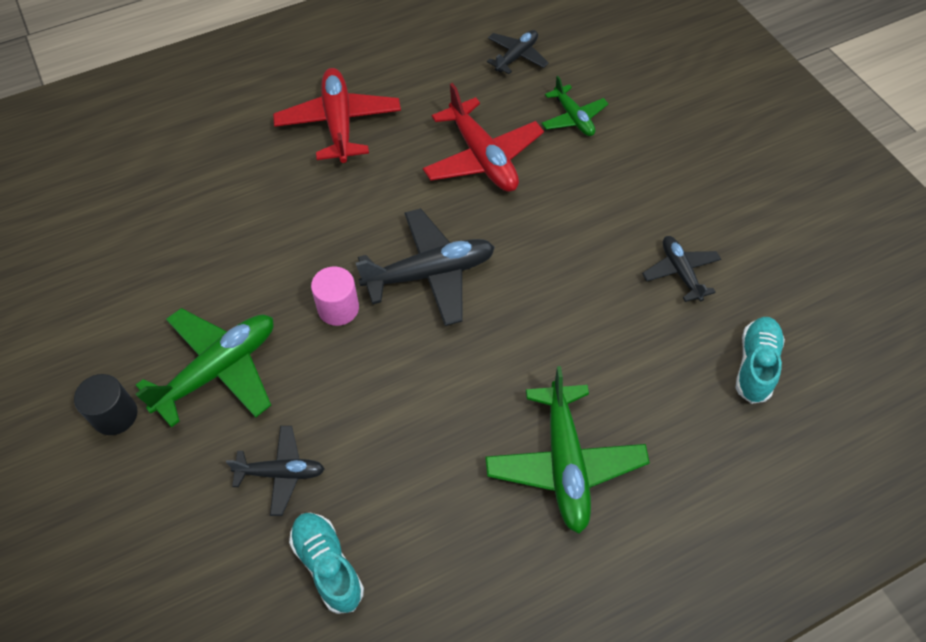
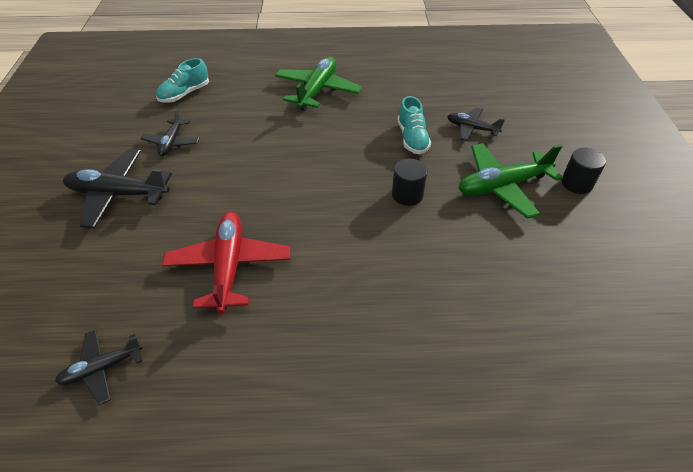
camera: 155 degrees left, 10 degrees down
(328, 565) = (456, 92): turquoise shoe -> turquoise shoe (412, 138)
(338, 308) = (407, 195): pink cylinder -> black cylinder
(339, 123) = (337, 358): red plane -> none
(430, 274) = (331, 194): black plane -> black plane (118, 194)
(573, 118) = (122, 273): green plane -> none

